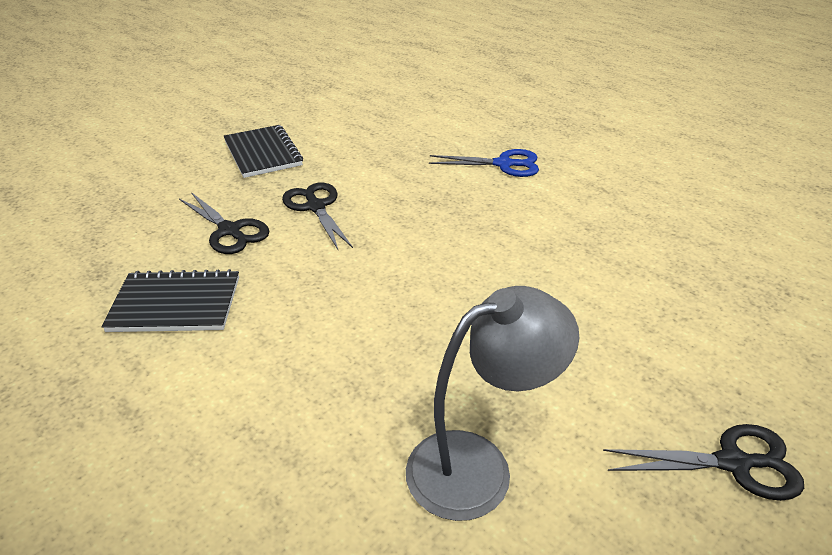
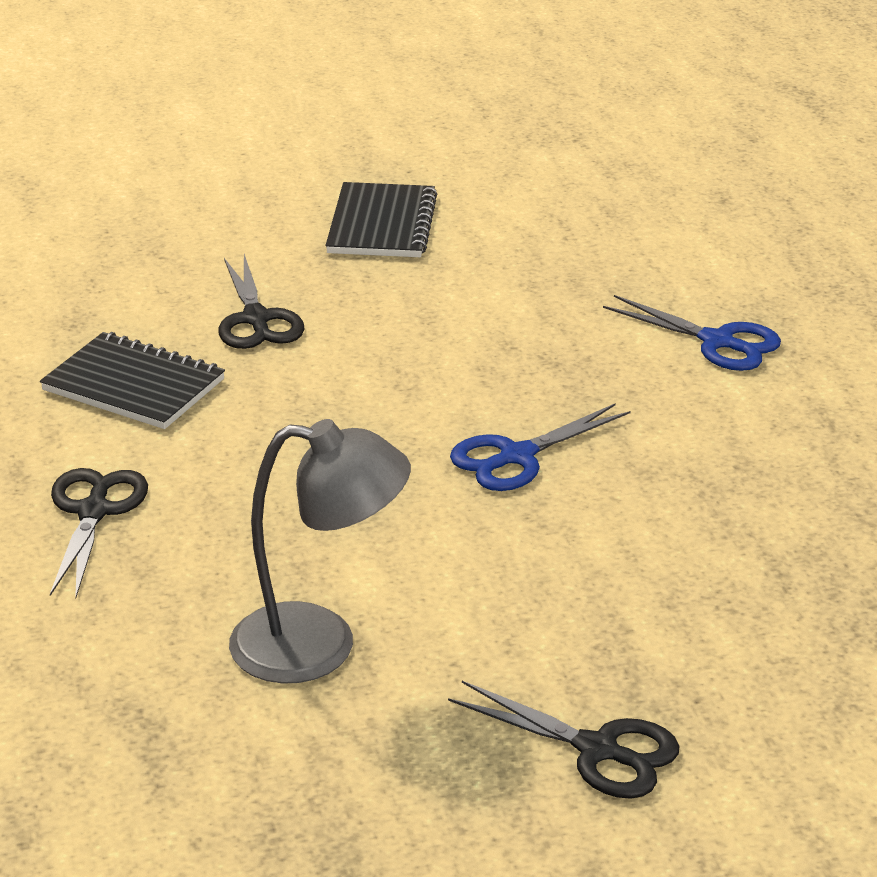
camera: 30 degrees right, 5 degrees down
(316, 207) = (389, 321): black scissors -> black scissors (94, 512)
(468, 265) = (516, 456): none -> blue scissors

